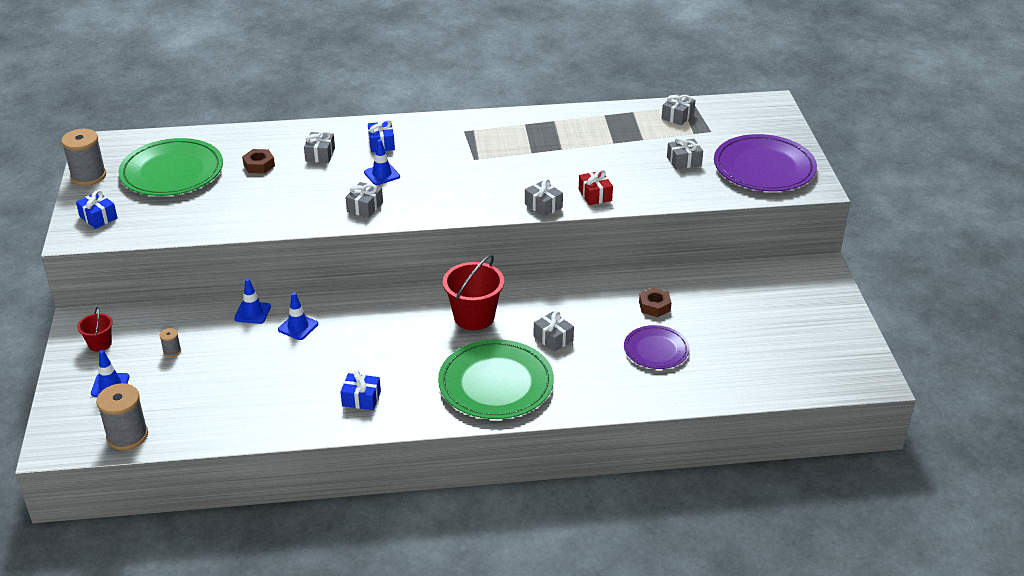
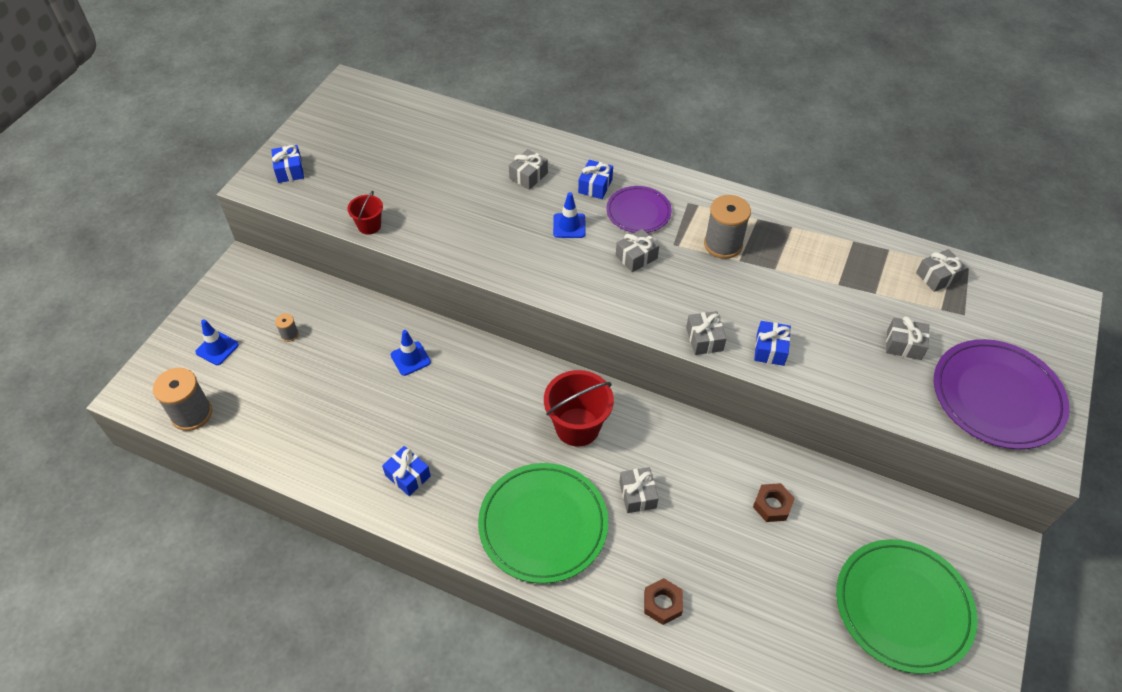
camera: 30 degrees right, 15 degrees up
(88, 176) = (315, 119): grey spool -> grey spool (723, 244)
(100, 344) = (240, 297): red bucket -> red bucket (369, 226)
(172, 172) = (385, 143): green plate -> green plate (903, 607)
(252, 312) = (383, 322): blue traffic cone -> none
(259, 165) = (465, 166): brown nut -> brown nut (662, 604)
(365, 207) = (525, 261): grey gift -> grey gift (636, 257)
(595, 195) = (770, 349): red gift -> blue gift
(656, 350) = (736, 567): purple plate -> purple plate (638, 212)

